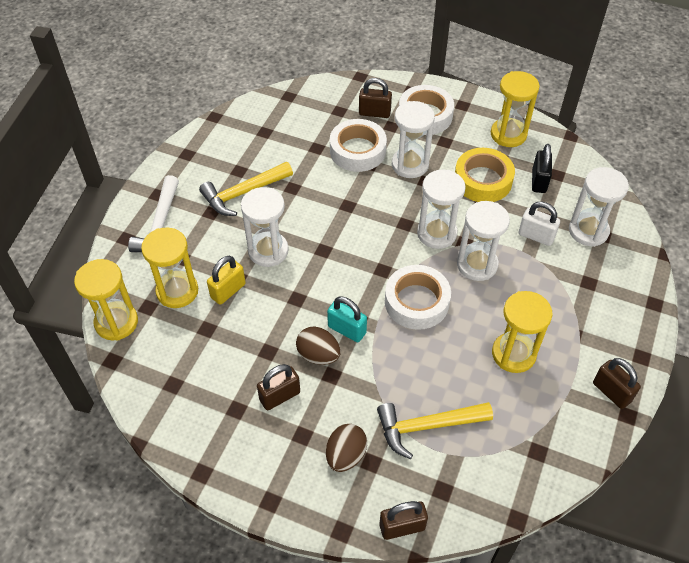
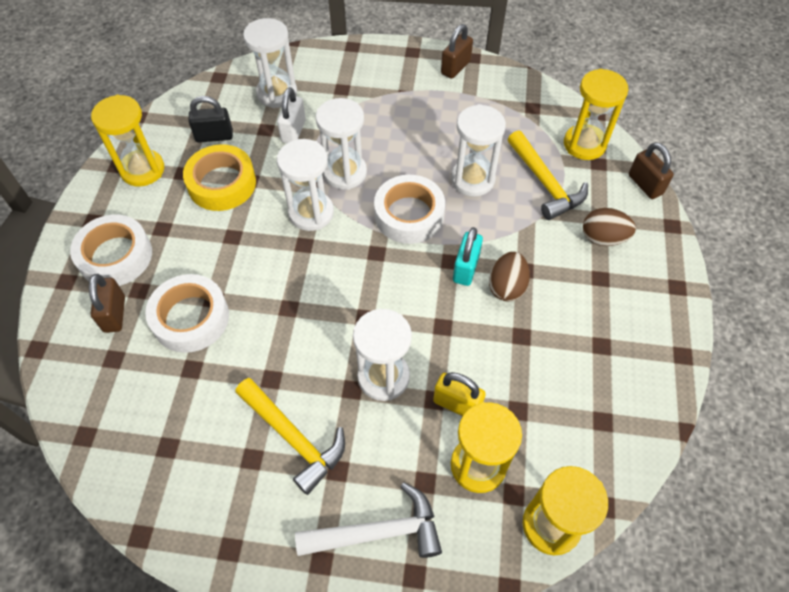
camera: 105 degrees left, 5 degrees up
(280, 396) = (569, 309): brown padlock -> none
(410, 165) = (207, 256): white hourglass -> white hourglass (472, 179)
(513, 354) = (442, 133): yellow hourglass -> yellow hourglass (584, 144)

